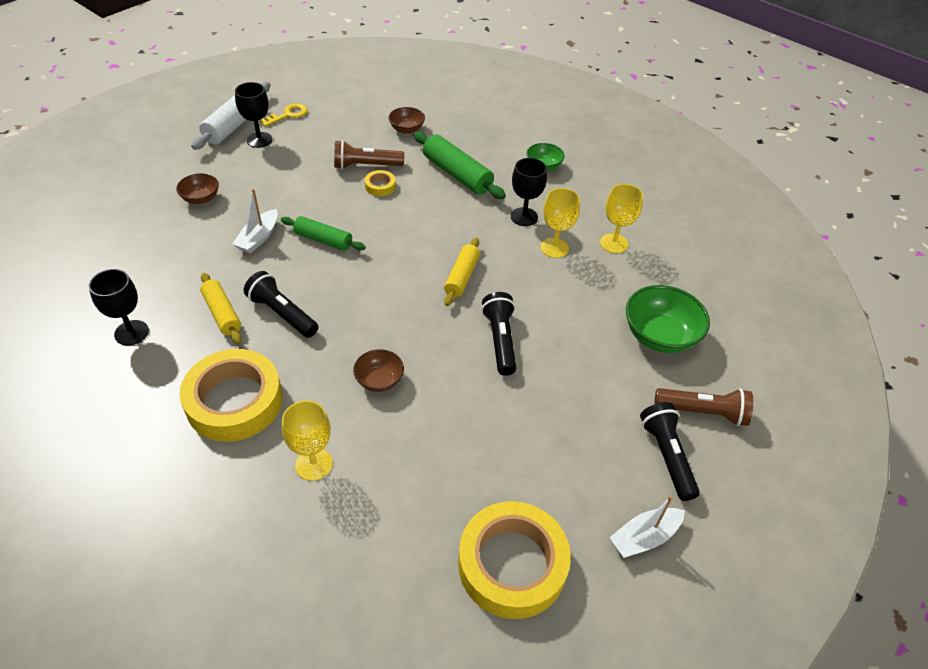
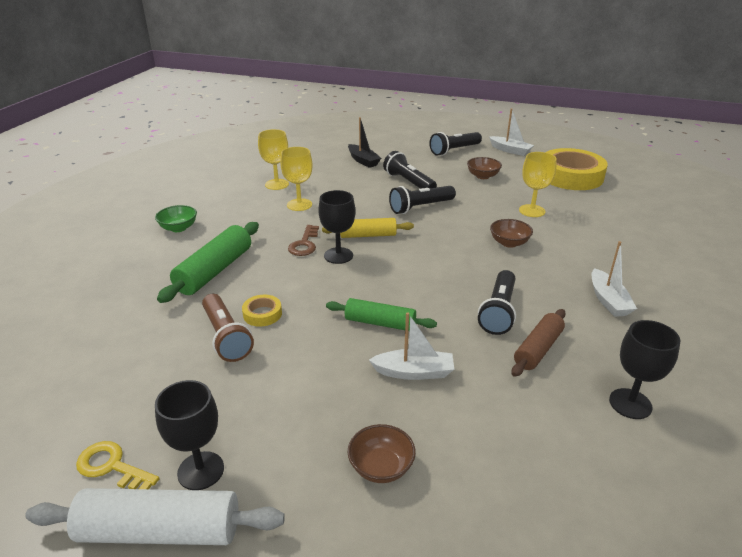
camera: 110 degrees left, 15 degrees down
(222, 314) = (538, 349): yellow rolling pin -> brown rolling pin
(234, 401) = (608, 300): yellow tape -> white boat
(313, 464) = (604, 248): yellow goblet -> yellow goblet (532, 211)
(323, 240) = (380, 323): green rolling pin -> green rolling pin turned 75 degrees counterclockwise
(406, 129) = (129, 329): brown bowl -> brown bowl (482, 176)
(470, 231) = (304, 244): none -> brown key
(524, 217) = (266, 224): black goblet -> black goblet (338, 255)
(572, 356) = (408, 182): none -> black flashlight
(659, 336) = (363, 161): green bowl -> black boat
(703, 412) = (413, 145): brown flashlight -> none

